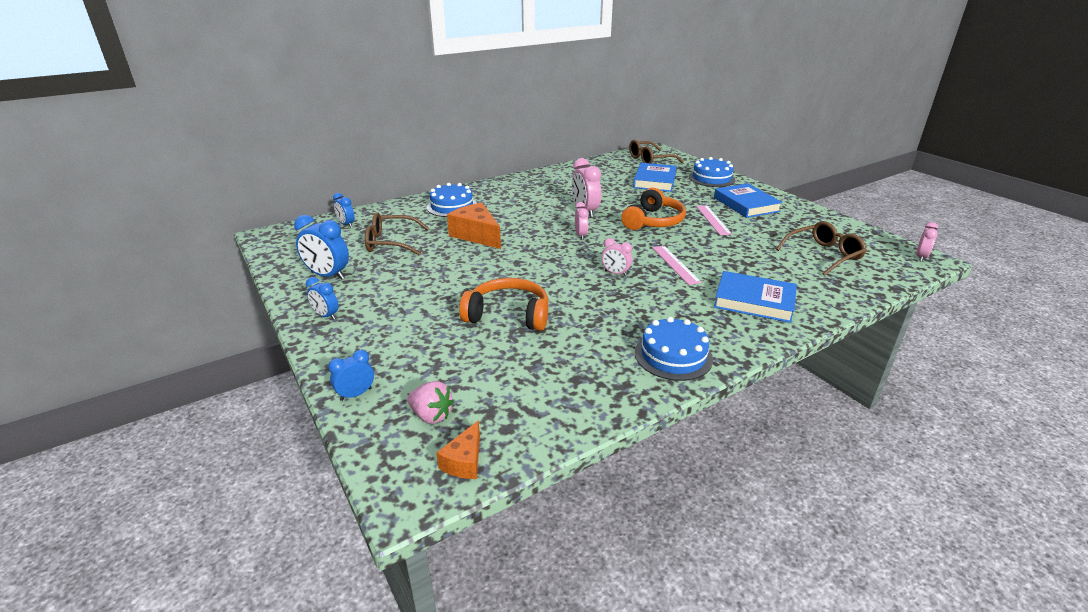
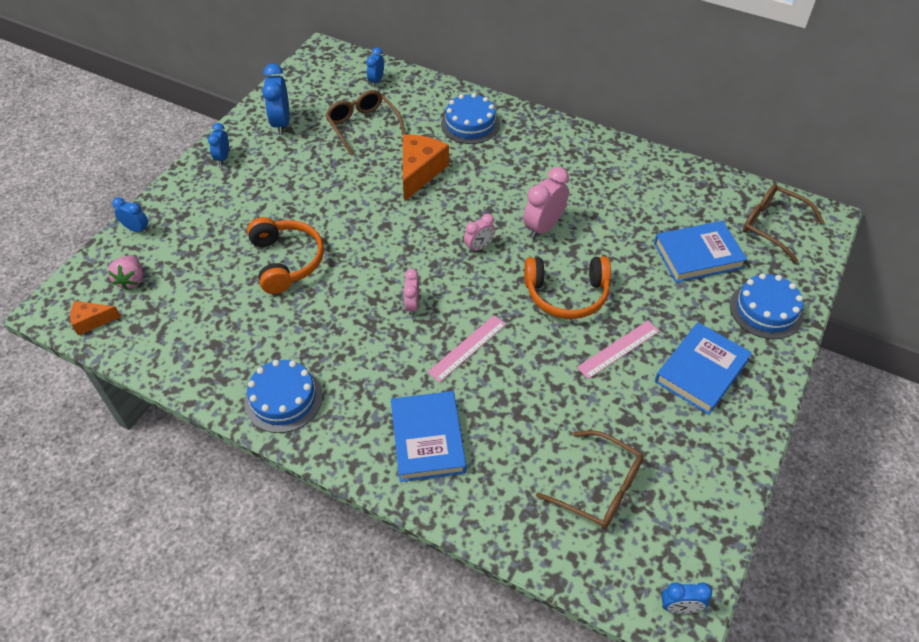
camera: 60 degrees right, 20 degrees up
(920, 257) = (679, 607): pink clock -> blue clock

